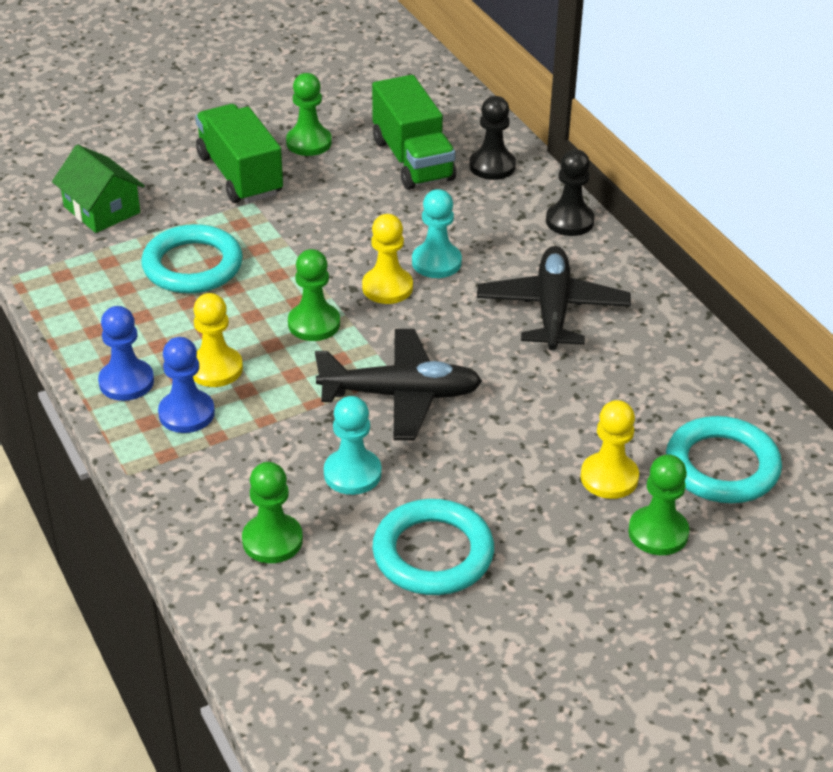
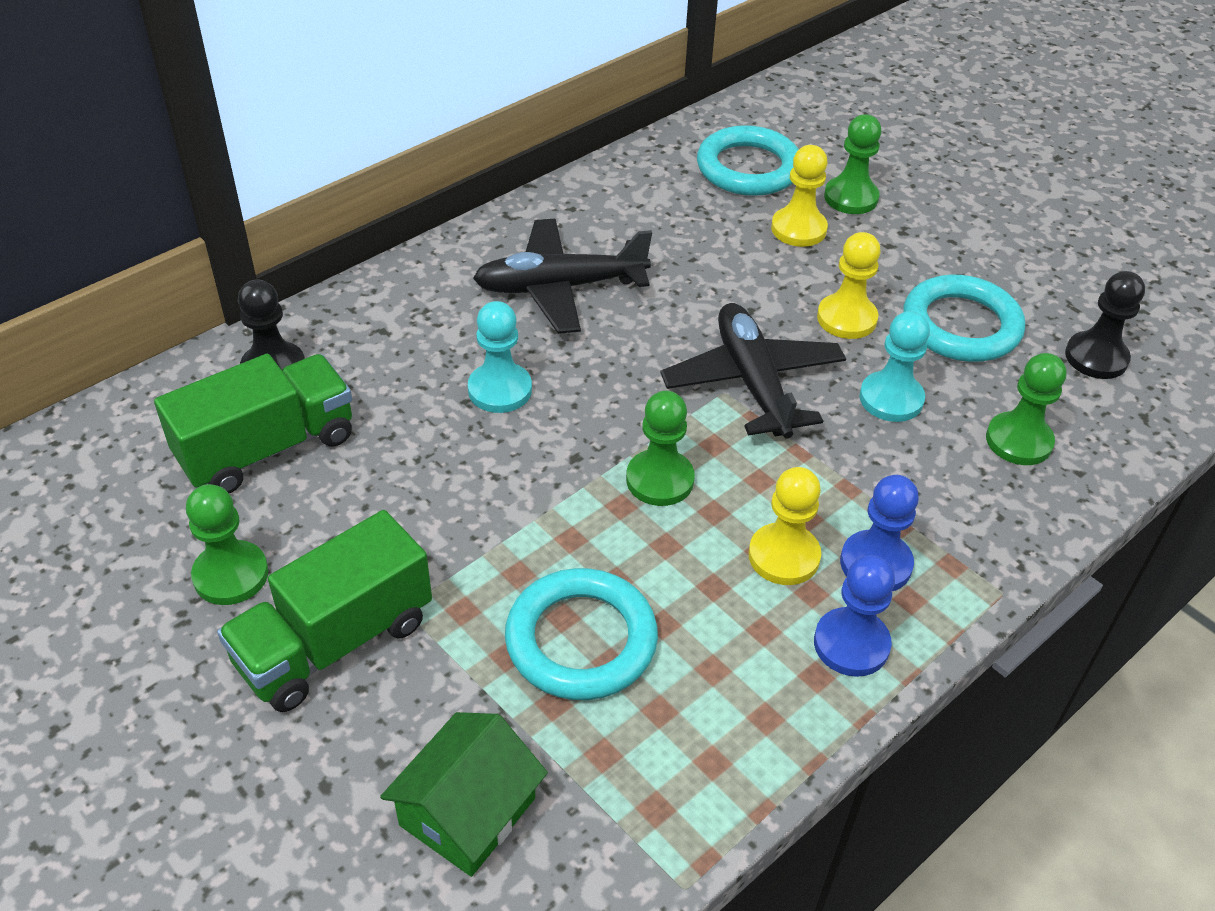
camera: 105 degrees left, 5 degrees up
(387, 287) = (564, 425): yellow pawn -> yellow pawn (846, 318)
(569, 221) = (386, 290): black pawn -> black pawn (1096, 357)

